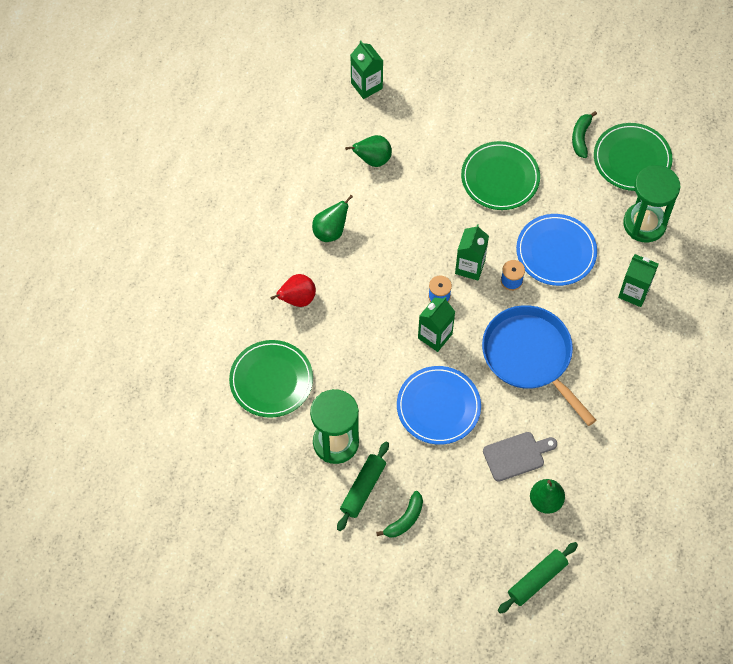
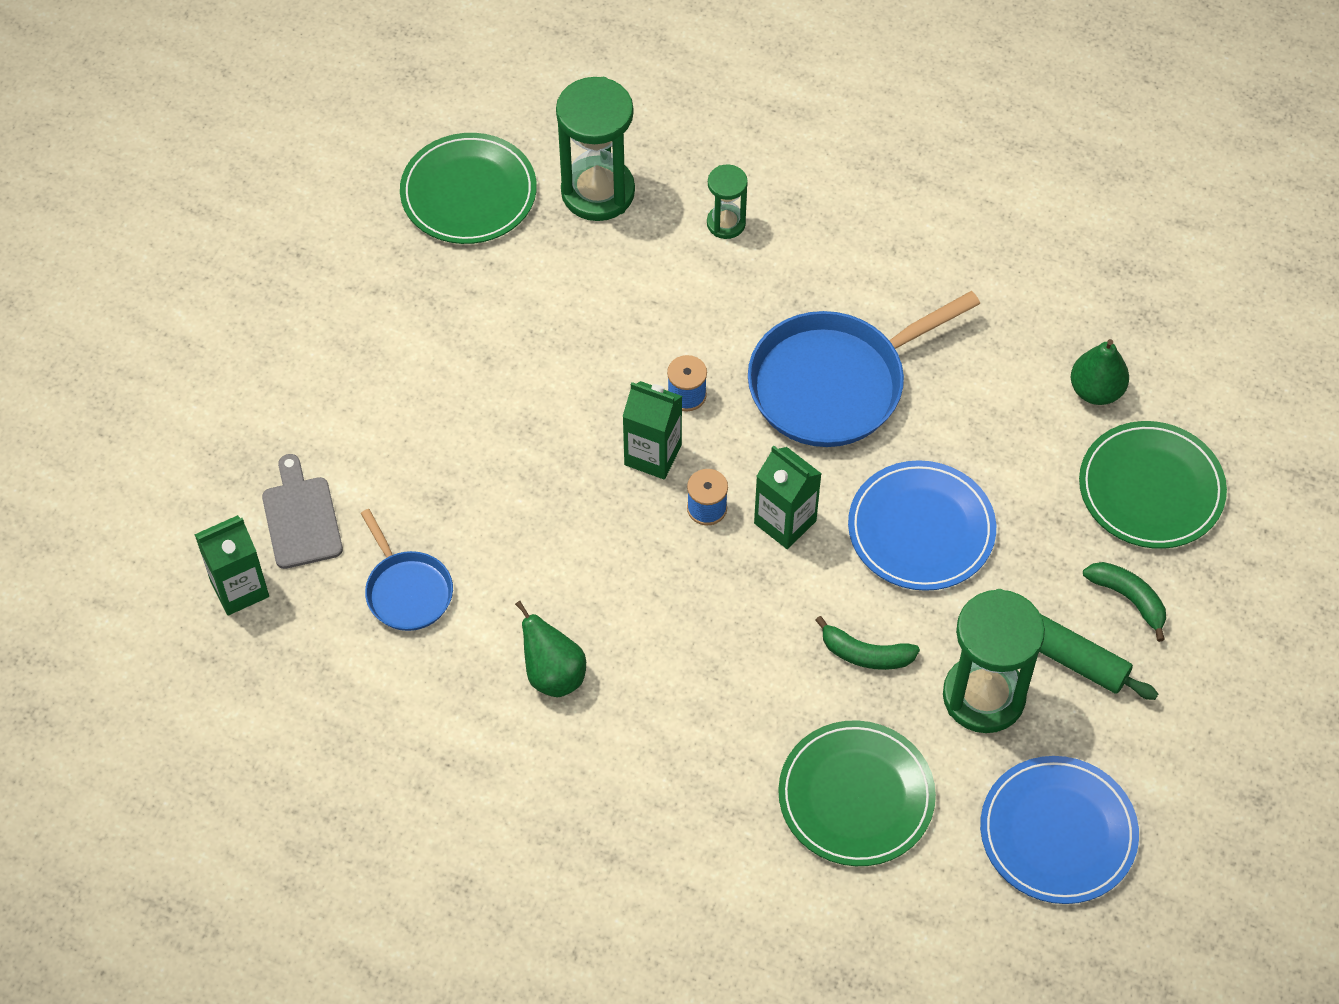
camera: 85 degrees left, 5 degrees down
(297, 299) = (691, 741): red pear -> none
(373, 159) = (407, 591): green pear -> blue pan
(500, 178) = (477, 390): green plate -> green plate (1151, 488)
(516, 455) = (1015, 423): grey cutting board -> grey cutting board (301, 518)
(537, 580) = (1231, 418): green rolling pin -> none
(556, 251) = (636, 323): blue plate -> blue plate (1058, 832)
(581, 137) = (413, 260): green banana -> green banana (865, 654)
(634, 292) = (726, 223): green carton -> green hourglass

